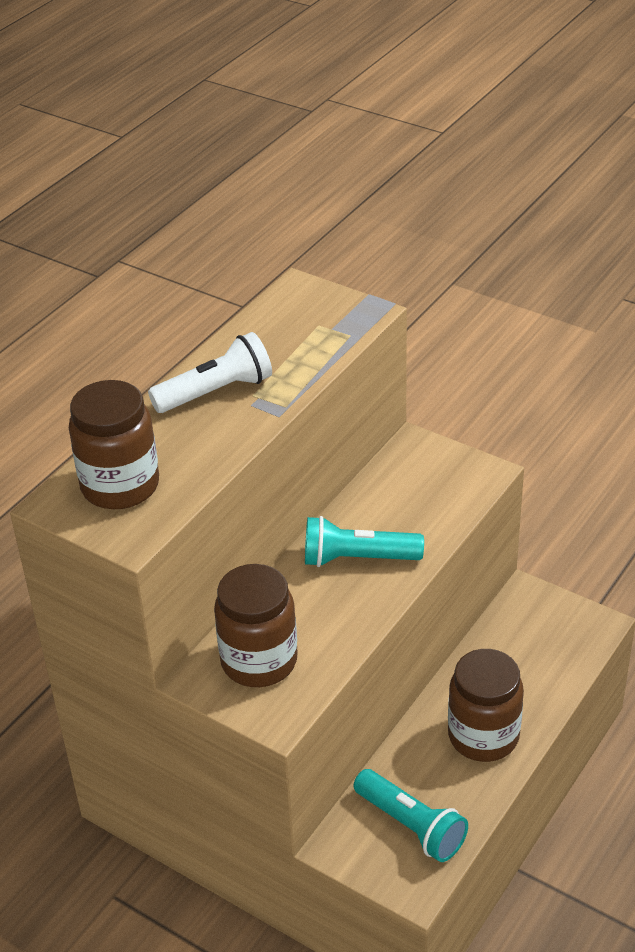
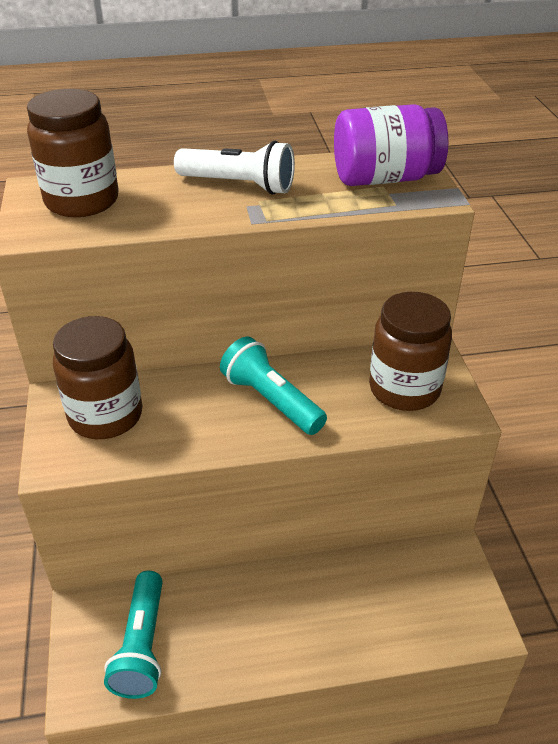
camera: 45 degrees right, 0 degrees up
(310, 317) = (385, 178): none -> purple jar
(483, 736) = (279, 630): brown jar -> brown jar (404, 389)

